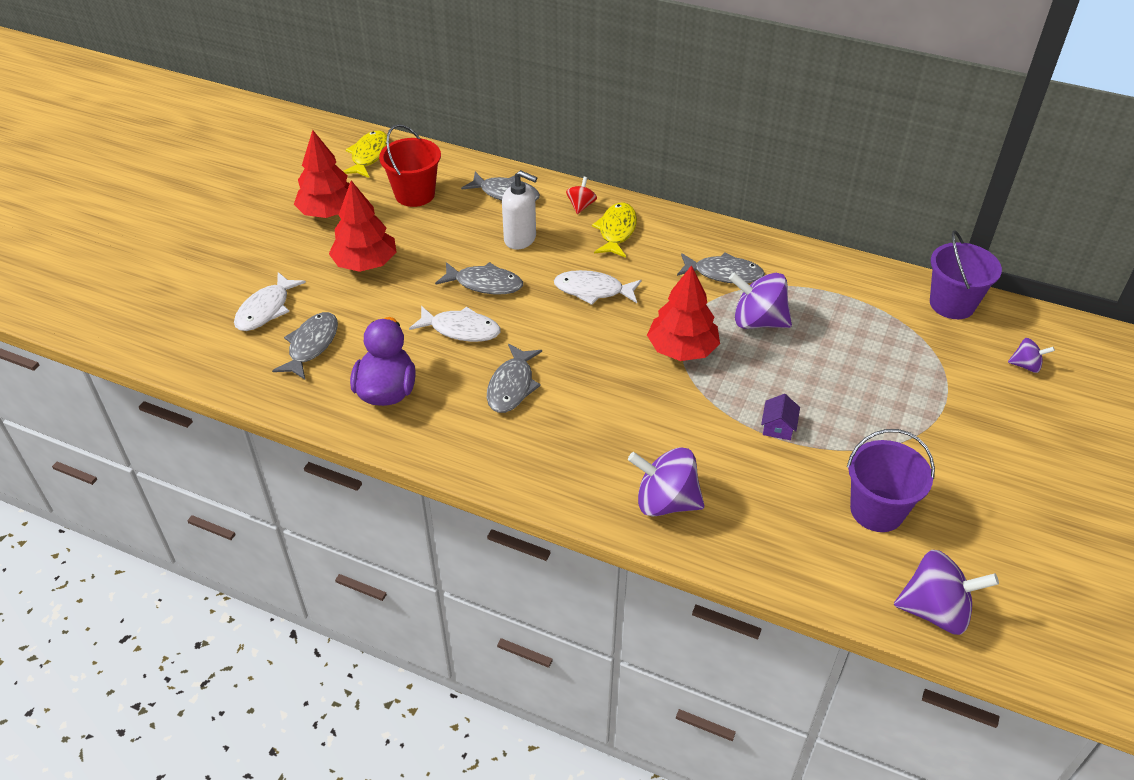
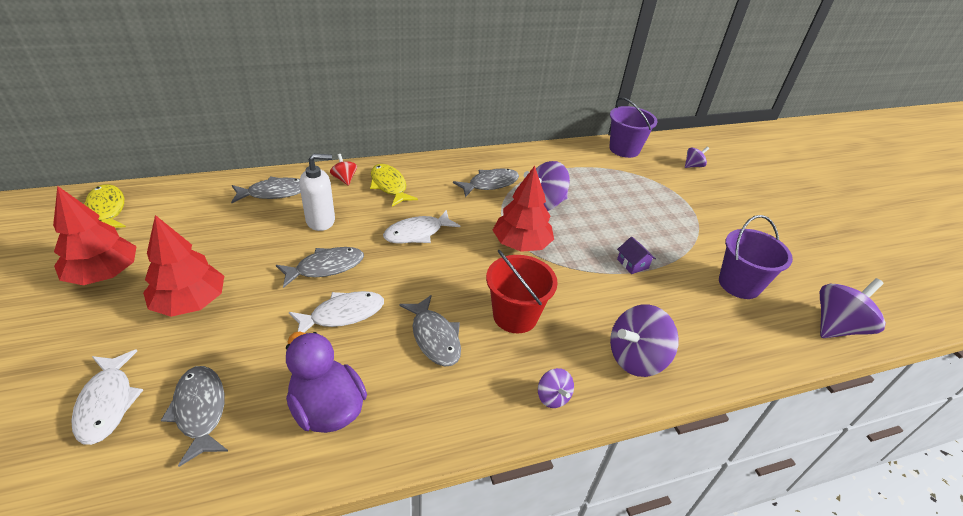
camera: 45 degrees left, 5 degrees down
(415, 194) = (187, 224): red bucket -> red bucket (515, 316)
(554, 484) = (553, 397): none -> purple spinning top

